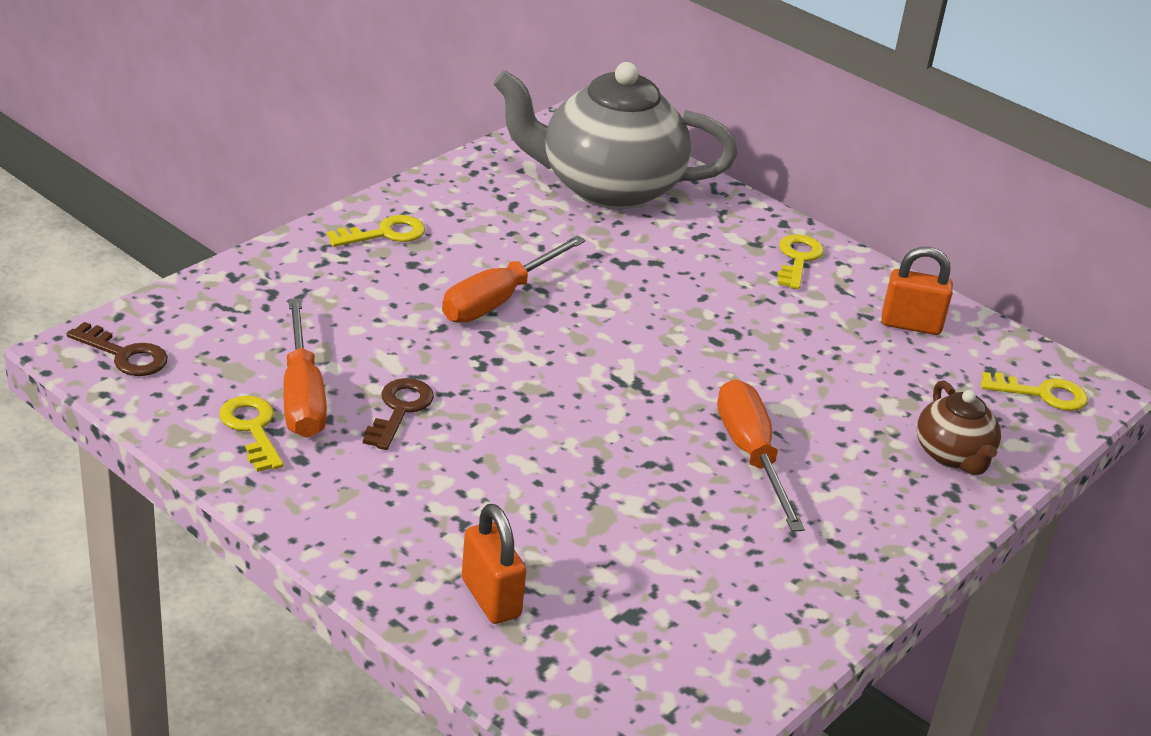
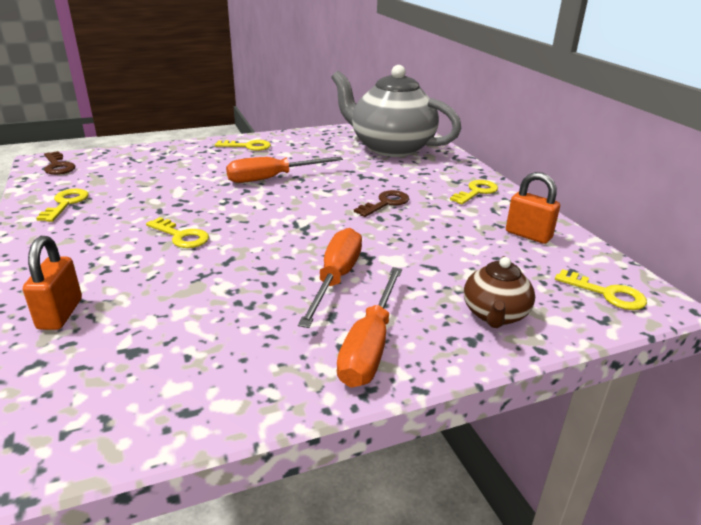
camera: 30 degrees right, 5 degrees down
(302, 395) = (112, 195): orange screwdriver -> orange screwdriver (369, 346)
(399, 410) = (151, 211): brown key -> brown key (385, 203)
(494, 442) = (181, 236): none -> yellow key

